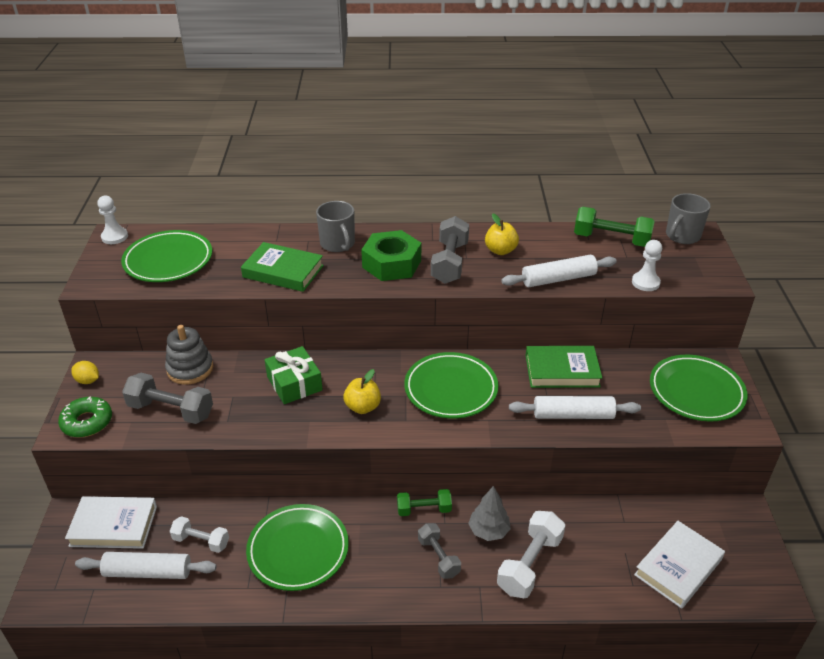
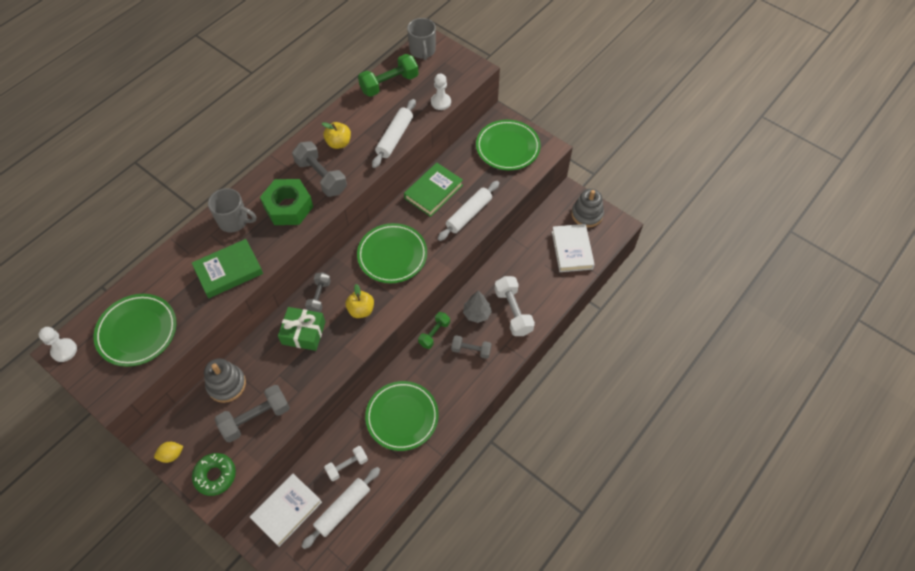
camera: 50 degrees left, 20 degrees up
(345, 368) = (319, 297): none -> grey dumbbell
(743, 549) = (587, 214): none -> grey stacking toy

